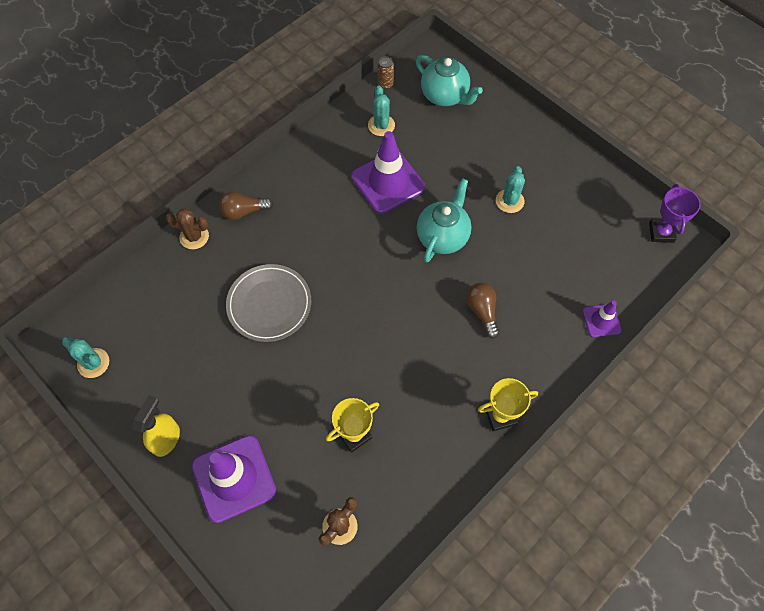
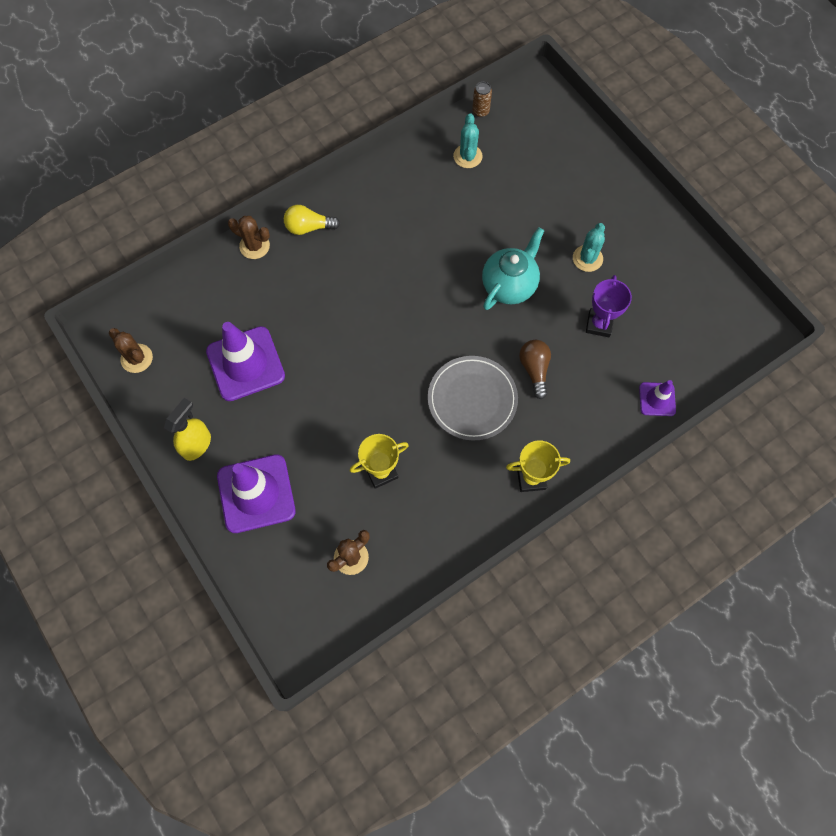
camera: 10 degrees right, 5 degrees up
(93, 363) = (137, 358): turquoise cactus -> brown cactus
(244, 211) = (309, 227): brown light bulb -> yellow light bulb
(269, 304) = (319, 328): grey plate -> grey plate (472, 399)
(388, 182) = (463, 219): purple traffic cone -> purple traffic cone (245, 364)
(445, 96) = (542, 134): turquoise teapot -> none
(661, 232) = (742, 317): purple trophy -> purple trophy (599, 324)

